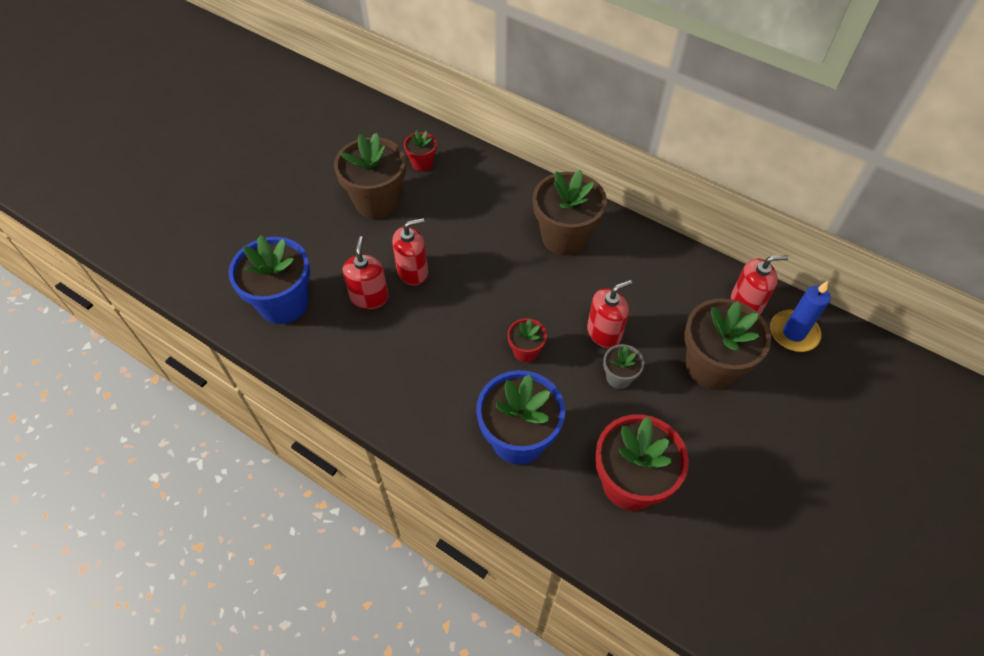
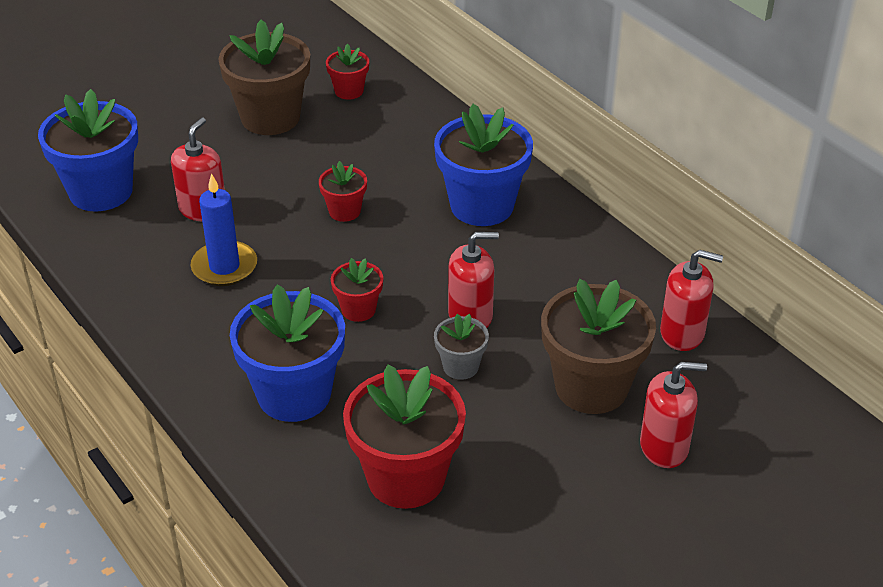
camera: 20 degrees right, 15 degrees down
(413, 271) = (270, 196): red soap dispenser -> red soap dispenser (664, 447)
(472, 269) = (344, 211): none -> red flower pot
(564, 237) = (482, 206): brown flower pot -> blue flower pot
(793, 333) = (730, 381): blue candle -> blue candle (224, 267)

